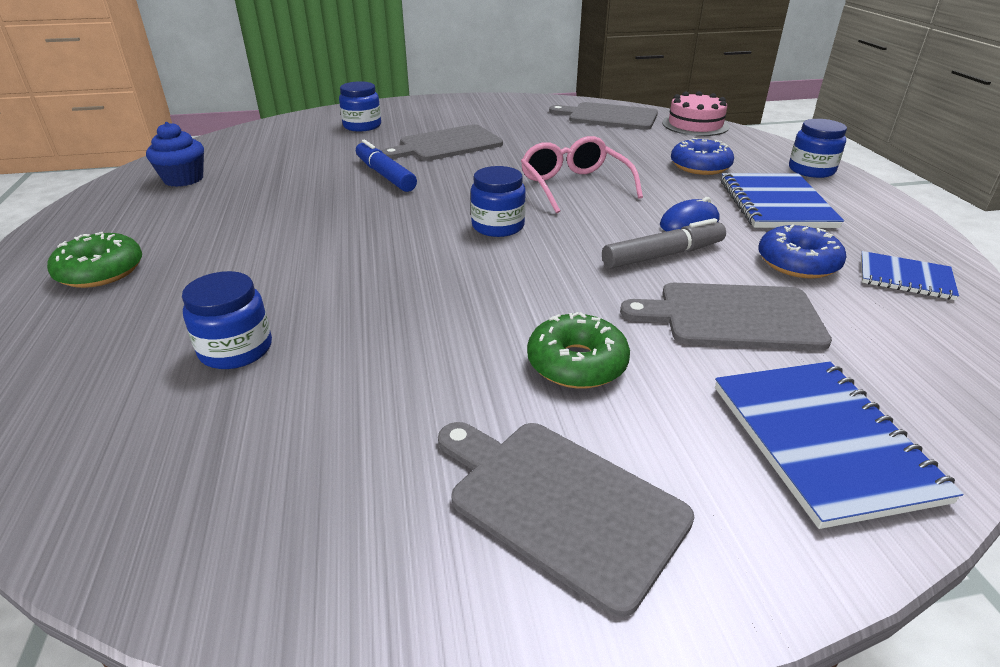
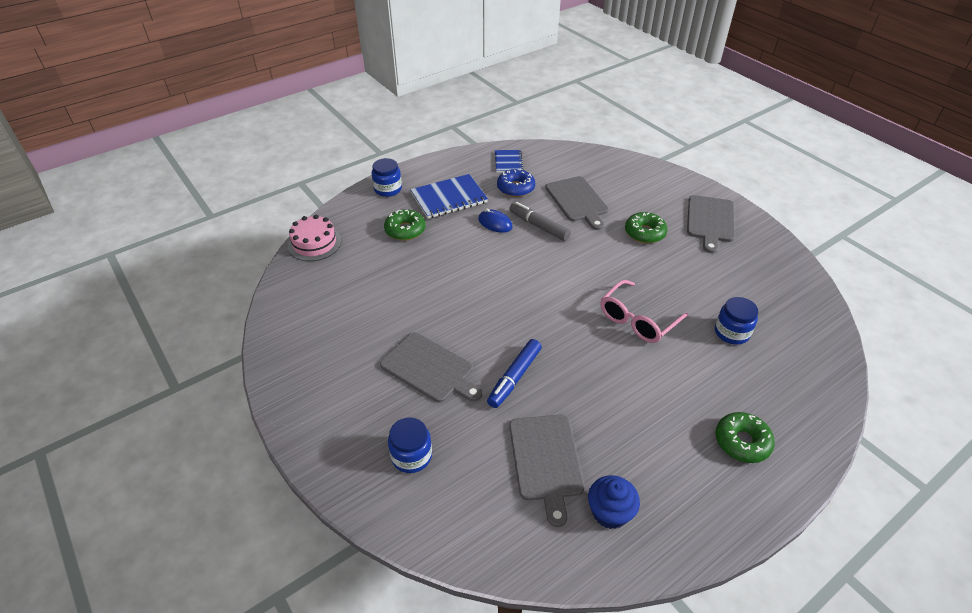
camera: 115 degrees left, 10 degrees up
(498, 226) = (551, 291): blue jar -> none
(574, 186) = (472, 275): pink glasses -> pink glasses (638, 319)
(609, 116) = (310, 292): grey cutting board -> grey cutting board (545, 461)
(700, 166) = (405, 230): blue donut -> green donut
(822, 441) = (635, 178): blue notebook -> none

